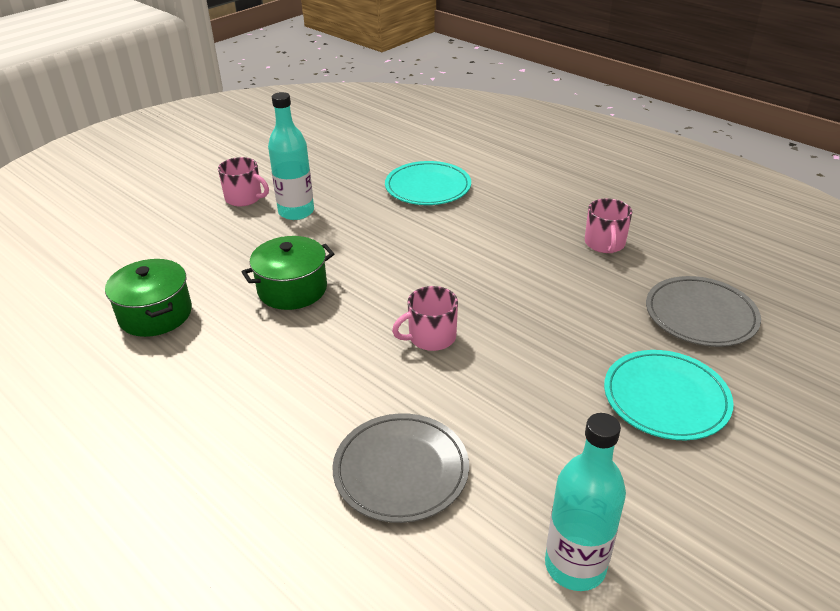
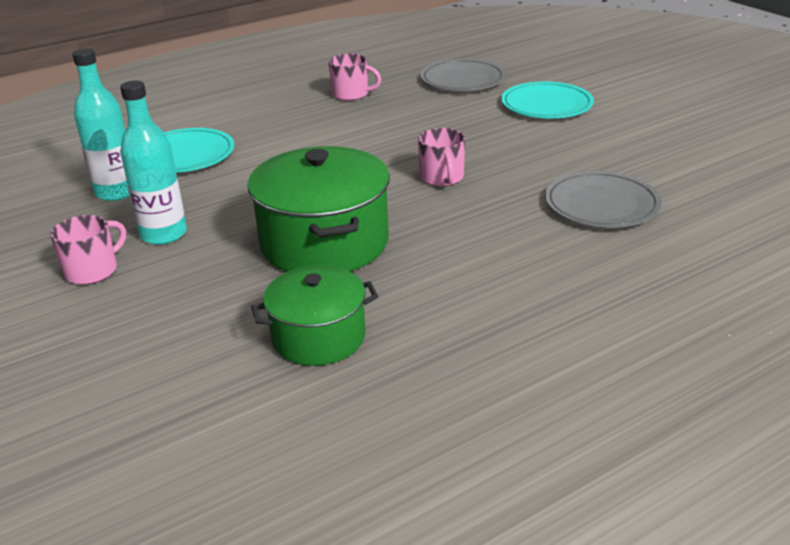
camera: 75 degrees left, 5 degrees down
(292, 289) = (324, 243): green pot -> green pot, size x1.60
(575, 566) = (692, 155): turquoise bottle -> turquoise bottle (116, 192)

